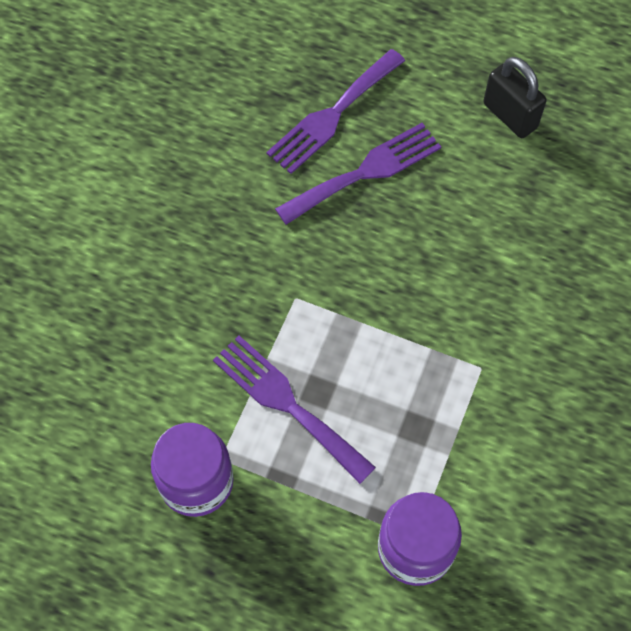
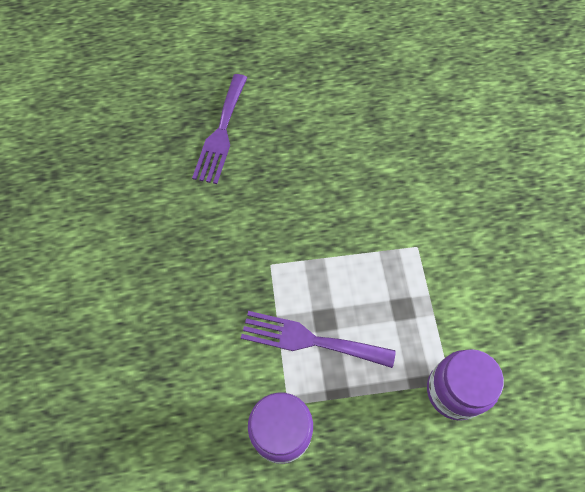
camera: 30 degrees left, 0 degrees up
(365, 172) = (265, 159): purple fork -> none
(510, 116) = (333, 81): black padlock -> none

